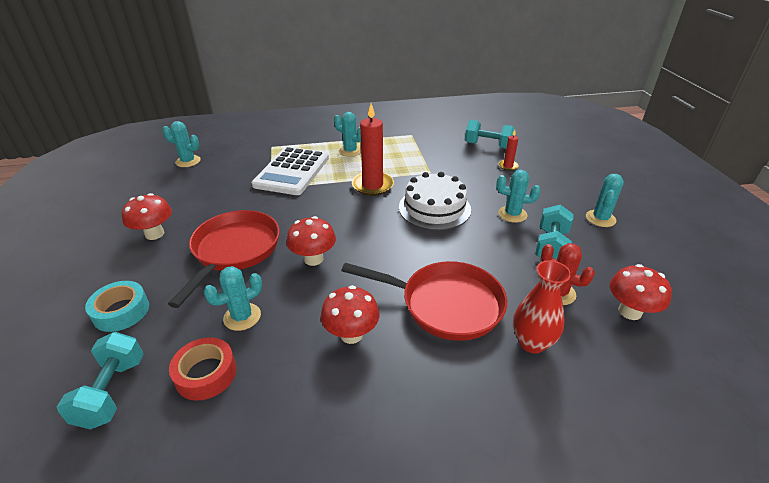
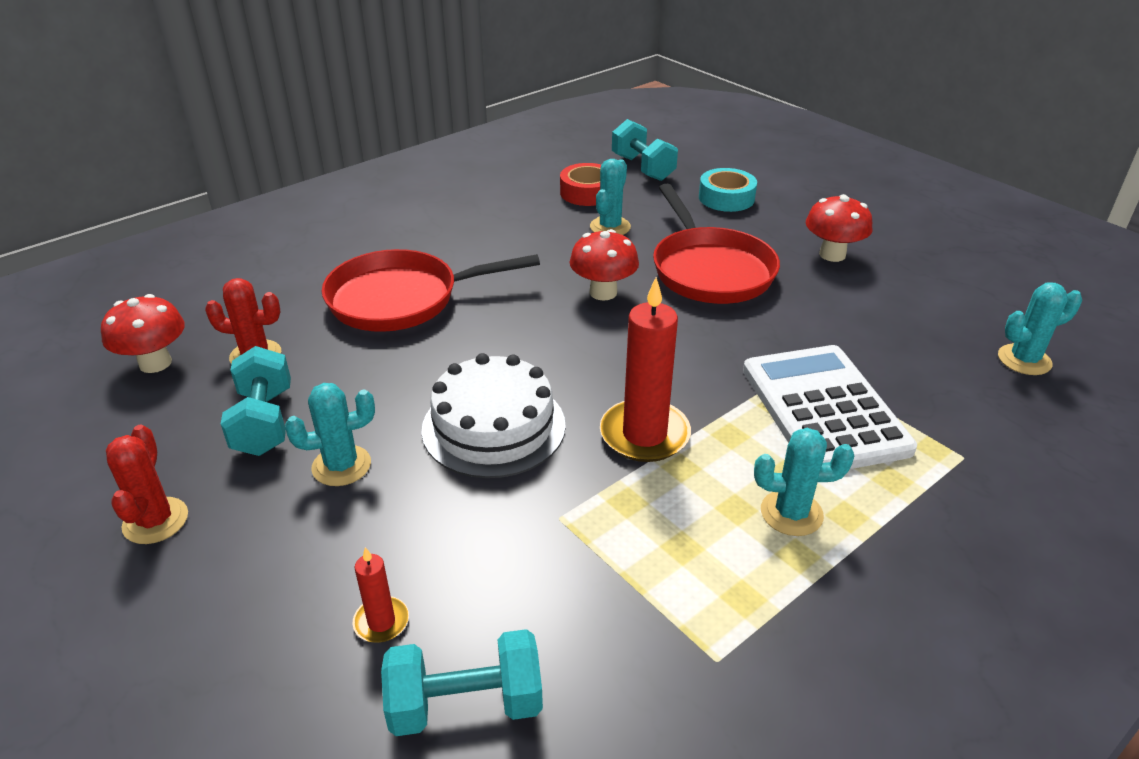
camera: 150 degrees right, 0 degrees up
(351, 334) = (487, 247): red mushroom -> none
(532, 343) = (288, 295): red vase -> none
(600, 218) = (155, 521): turquoise cactus -> red cactus

